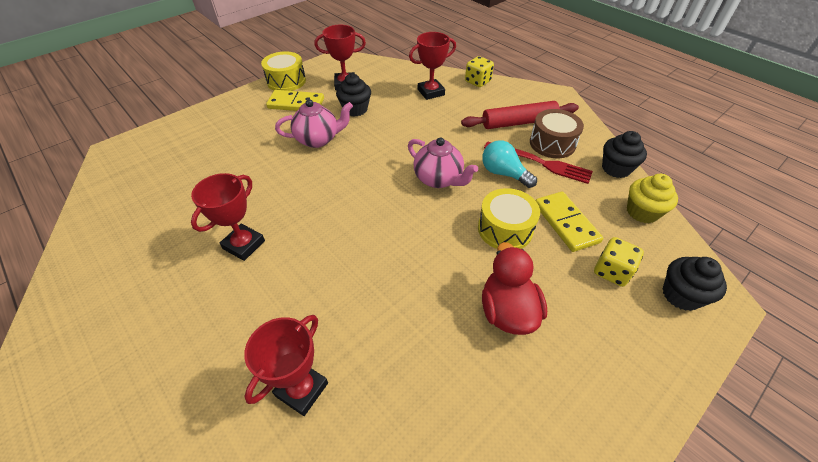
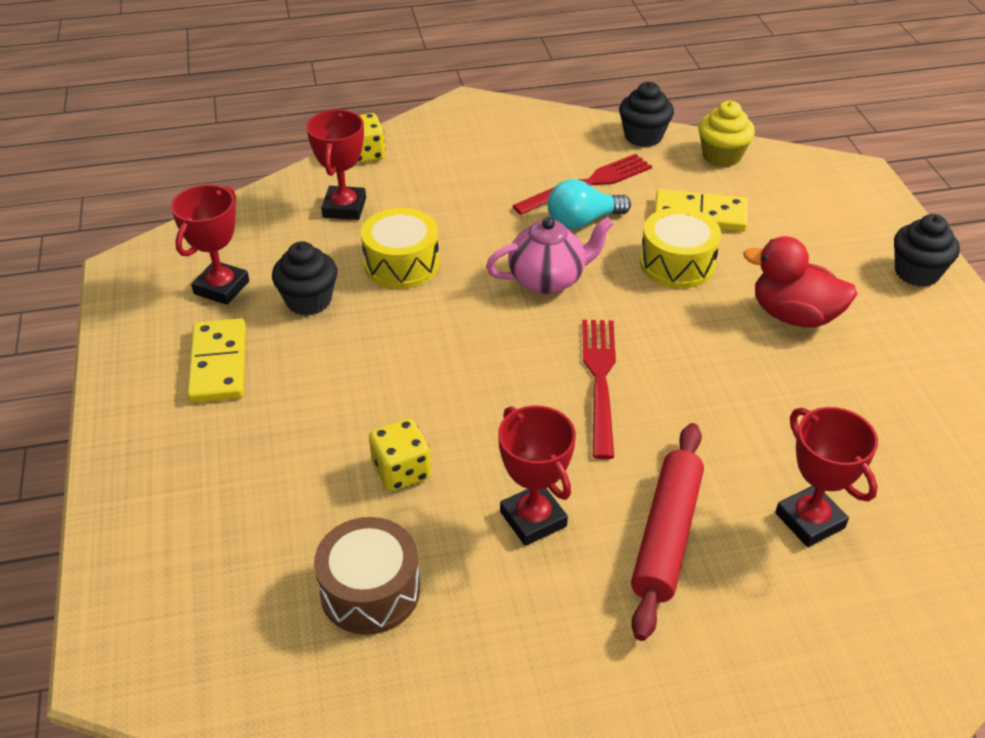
camera: 60 degrees left, 5 degrees down
(286, 81) = (129, 356): yellow drum -> yellow drum (401, 264)
(296, 104) = (219, 364): yellow domino -> yellow domino turned 45 degrees counterclockwise
(318, 139) = (350, 367): pink teapot -> none
(370, 232) = (600, 380): none -> red fork
(518, 122) = (494, 163): red rolling pin -> red rolling pin (666, 535)
(552, 143) = (560, 158): brown drum -> brown drum (370, 591)
(611, 271) = (786, 219): yellow dice -> yellow dice (401, 471)
(681, 295) = (840, 193): black cupcake -> black cupcake (916, 272)

